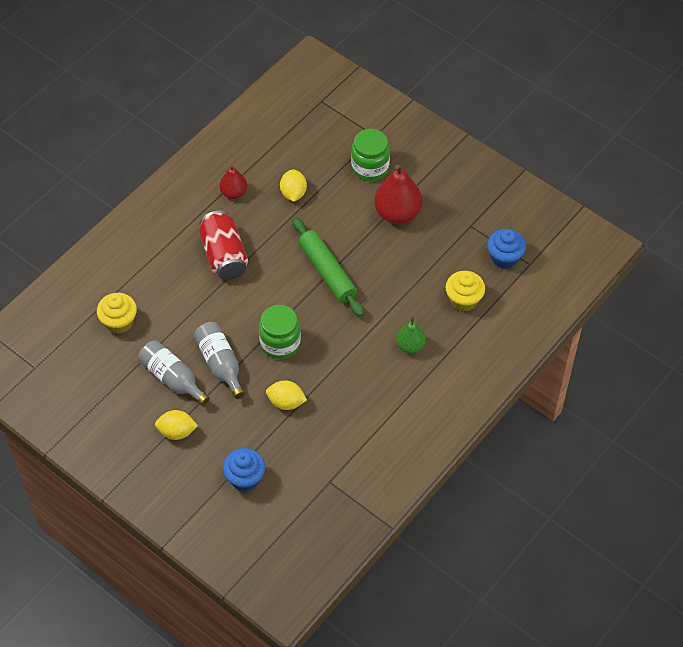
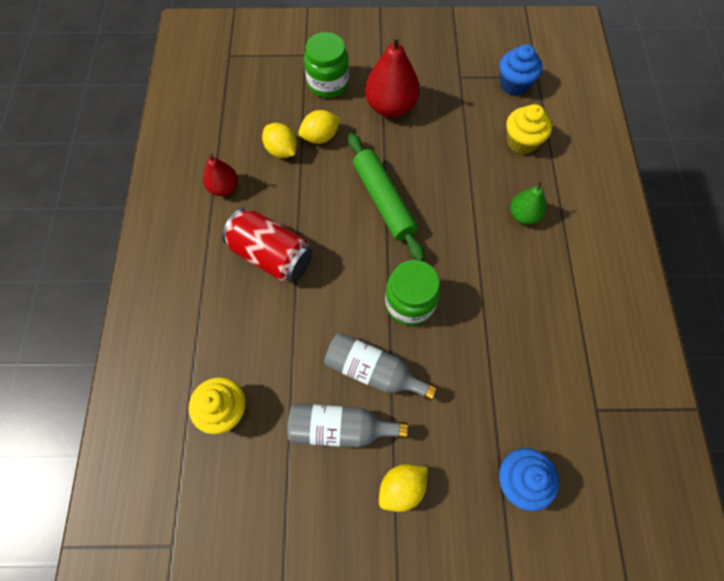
camera: 40 degrees left, 10 degrees up
(286, 402) = (475, 360): yellow lemon -> yellow lemon (320, 137)
(327, 272) = (383, 201): green rolling pin -> green rolling pin turned 45 degrees clockwise

